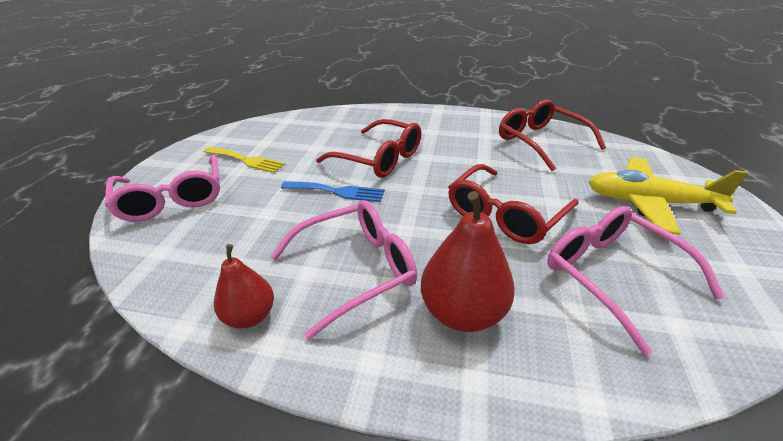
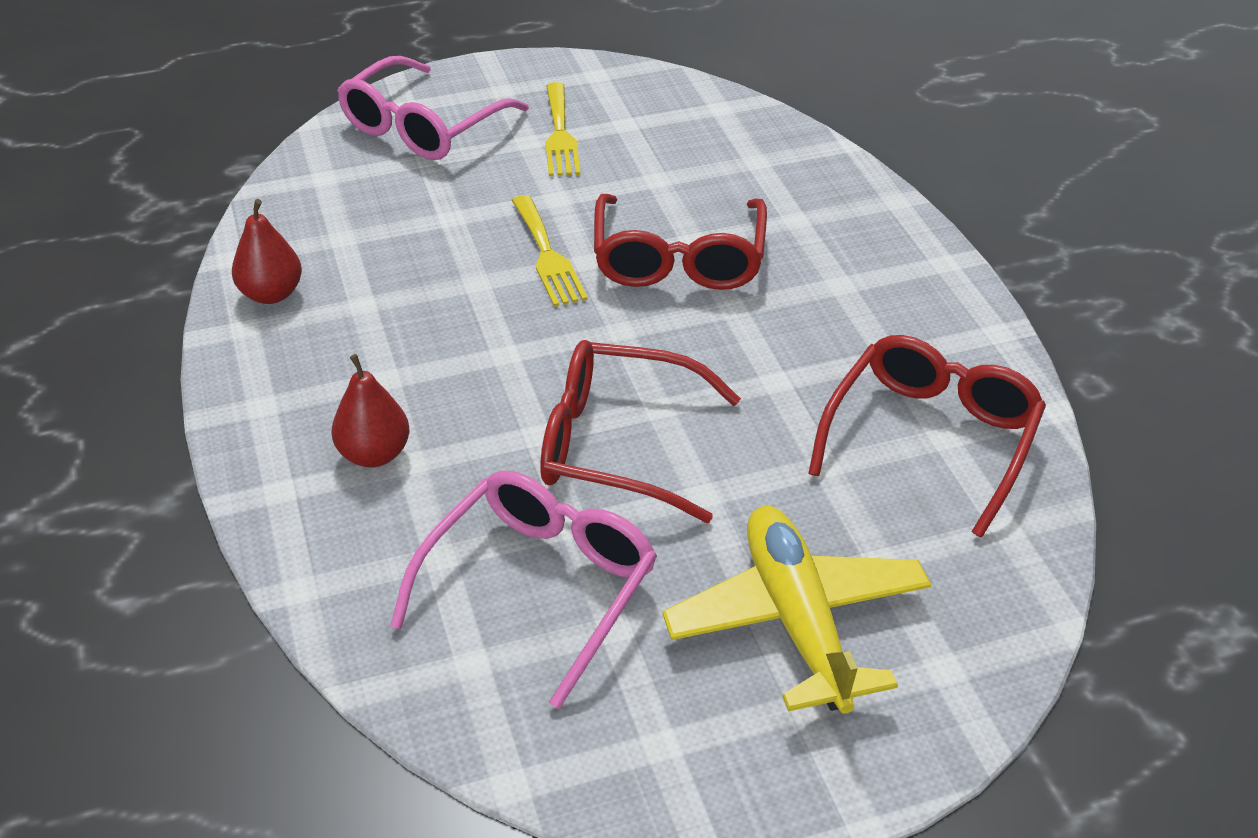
camera: 60 degrees right, 5 degrees up
(337, 192) = (547, 255): blue fork -> yellow fork
(357, 269) = (395, 341): pink glasses -> none
(462, 312) = (374, 454): red pear -> red pear, size x0.63

